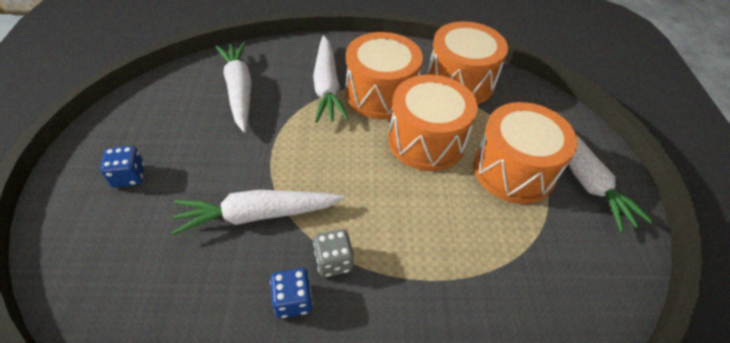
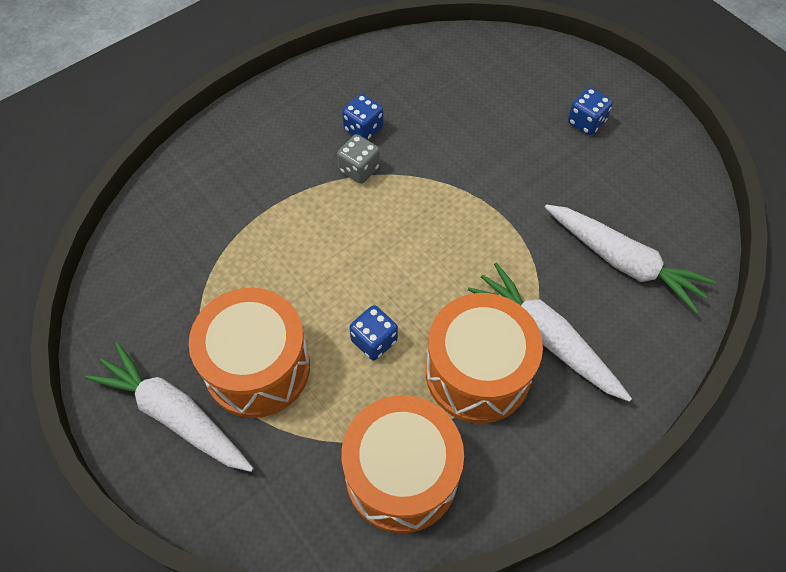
camera: 145 degrees right, 10 degrees up
(258, 215) = (452, 162): white carrot -> none
(426, 141) = (374, 341): orange drum -> blue dice

